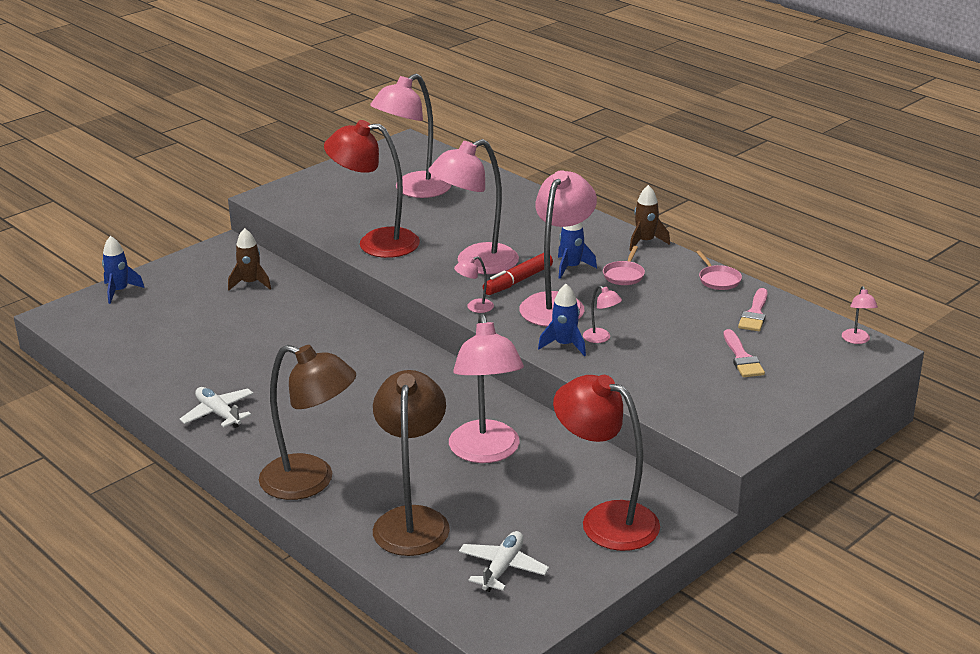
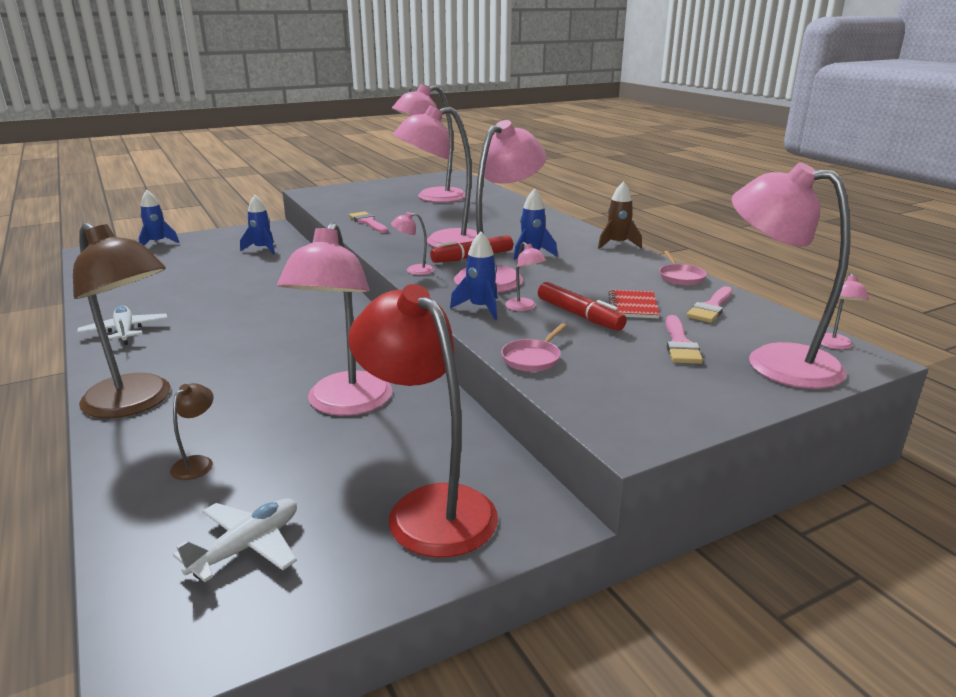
camera: 15 degrees right, 5 degrees down
(250, 283) = (262, 249): brown rocket -> blue rocket
(376, 243) = (368, 222): red lamp -> pink brush
(412, 520) = (197, 463): brown lamp -> brown lamp, size x0.41
(624, 275) = (581, 264): pink pan -> pink pan (533, 358)
(651, 340) = (579, 315): none -> red marker
(690, 322) = (633, 306): none -> red notebook
(816, 363) = (774, 361): none -> pink lamp

